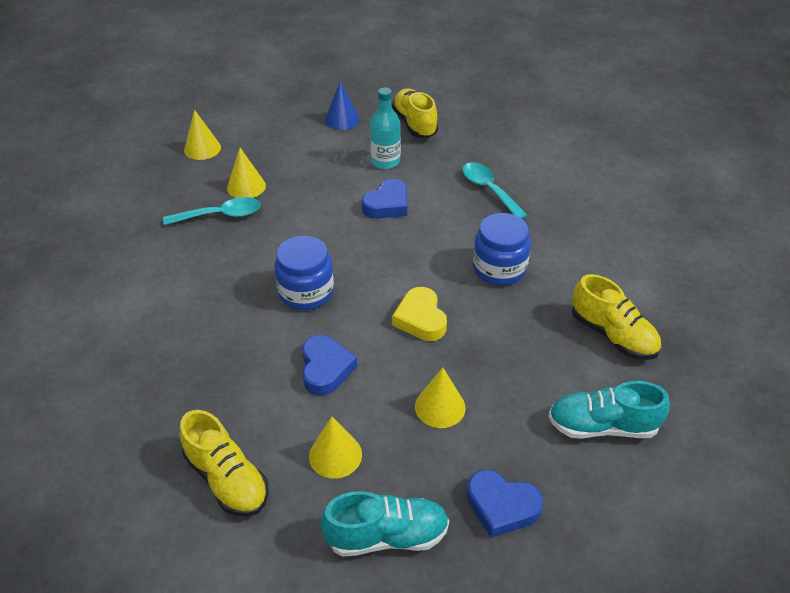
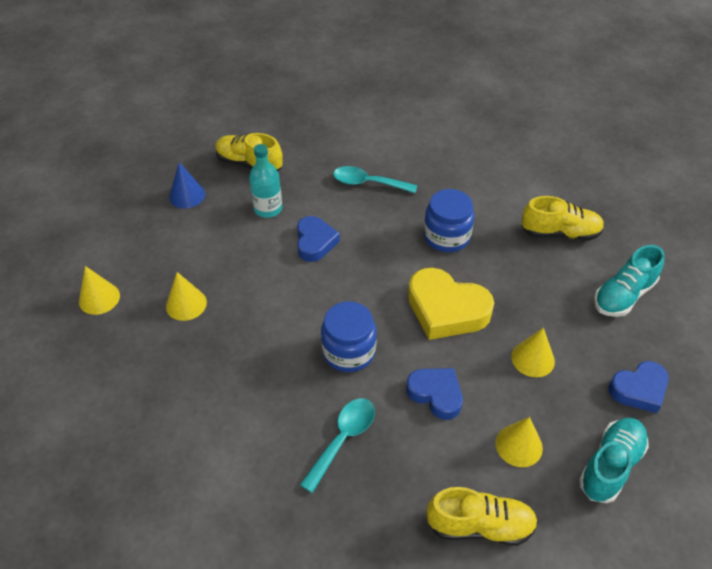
camera: 45 degrees left, 5 degrees up
(220, 215) = (199, 343): turquoise spoon -> turquoise spoon (343, 439)
(420, 319) = (446, 309): yellow heart -> yellow heart, size x1.57

